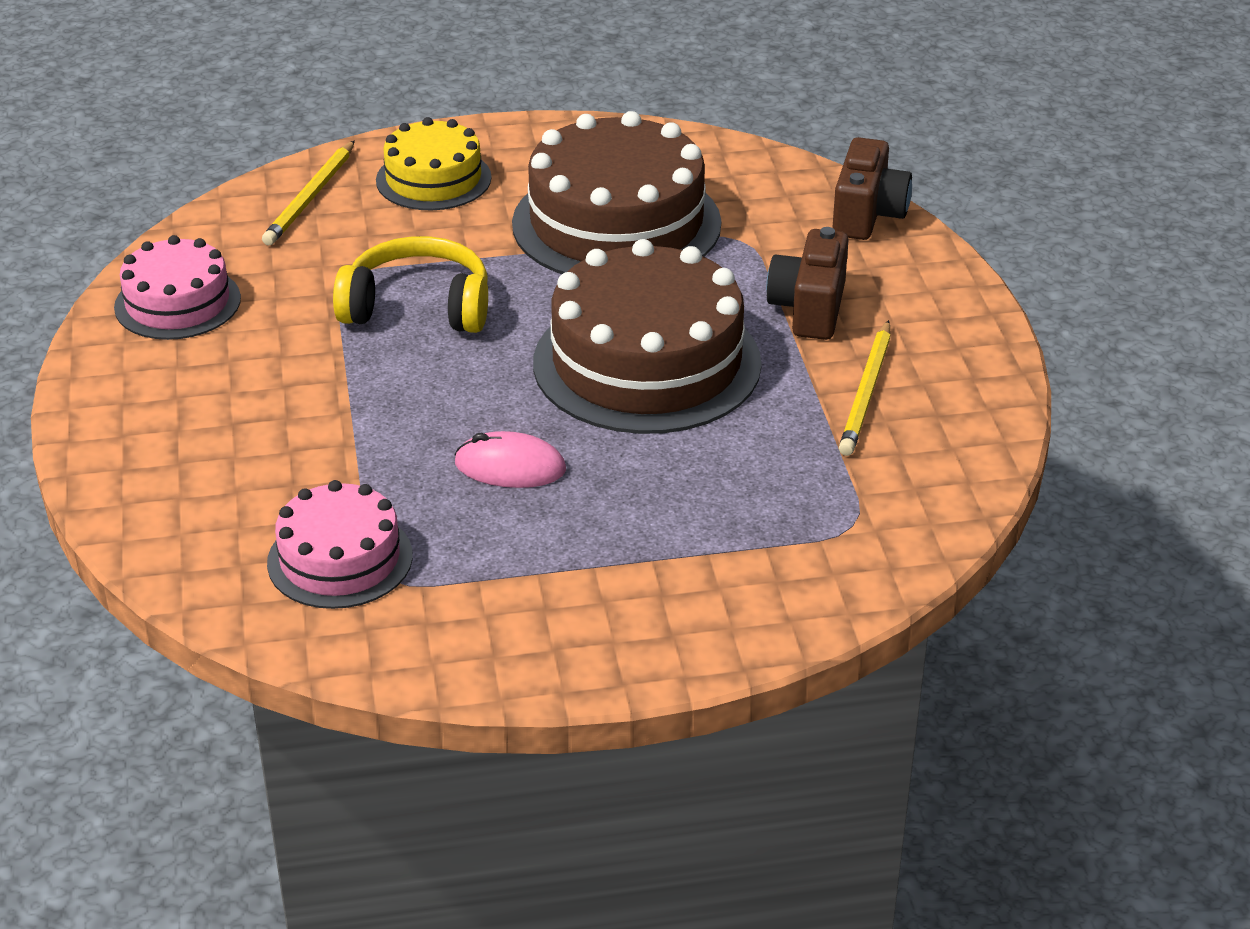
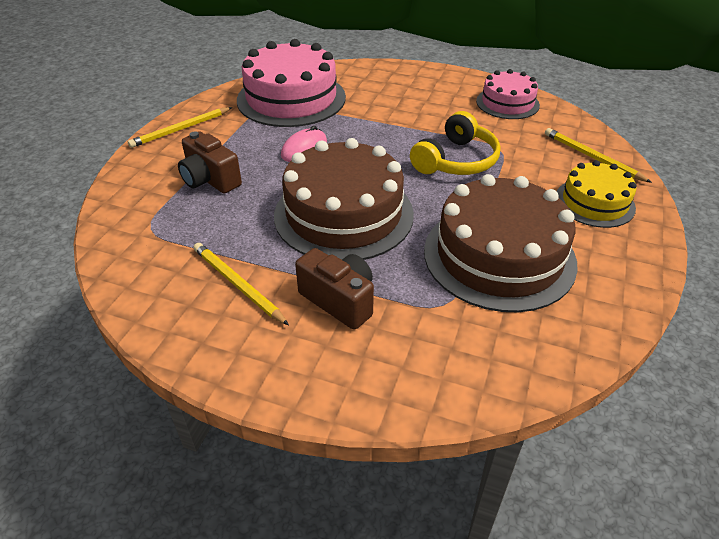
camera: 120 degrees right, 5 degrees up
(340, 559) = (291, 98): pink cake -> pink cake, size x1.76
(572, 649) = (181, 129): none -> yellow pencil
(867, 215) = (433, 394): brown camera -> brown camera (210, 180)

